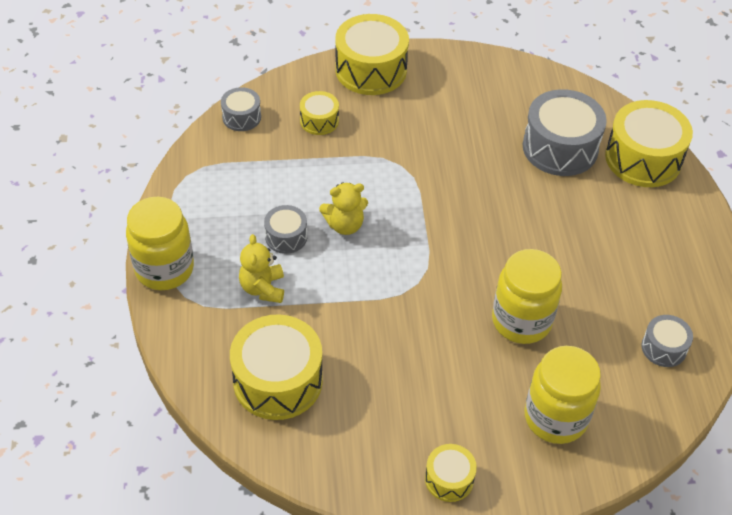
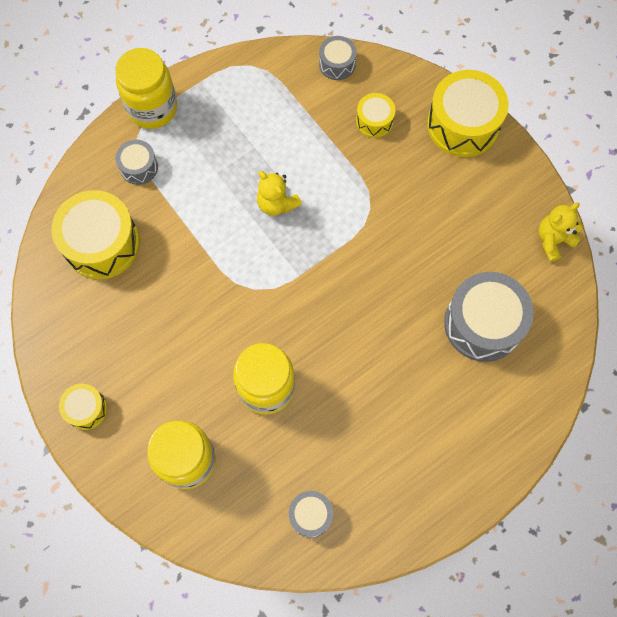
camera: 60 degrees right, 20 degrees up
(263, 288) = (177, 183): yellow teddy bear -> yellow teddy bear (553, 240)
(286, 237) = (237, 169): grey drum -> grey drum (139, 167)
(643, 158) = (522, 401): yellow drum -> none

